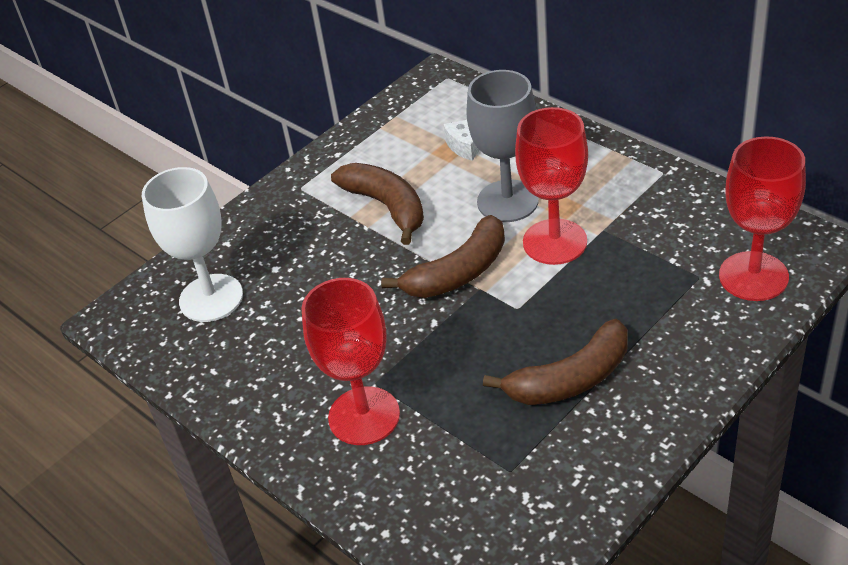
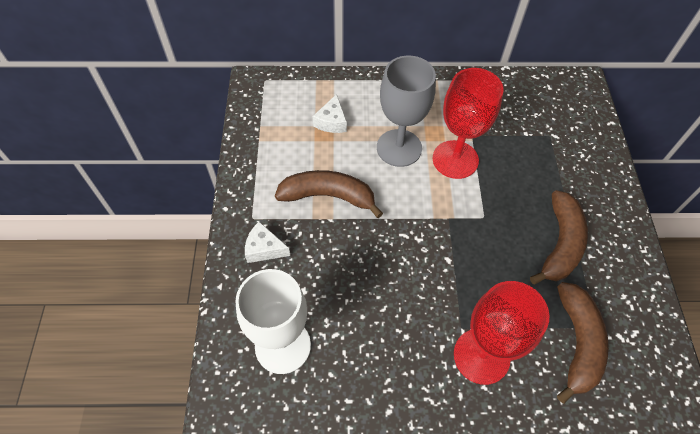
camera: 50 degrees left, 15 degrees up
(282, 217) = (264, 248): none -> white cheese
(458, 272) = (424, 215): brown banana -> brown banana (577, 343)
(753, 276) = (573, 119): red goblet -> none

